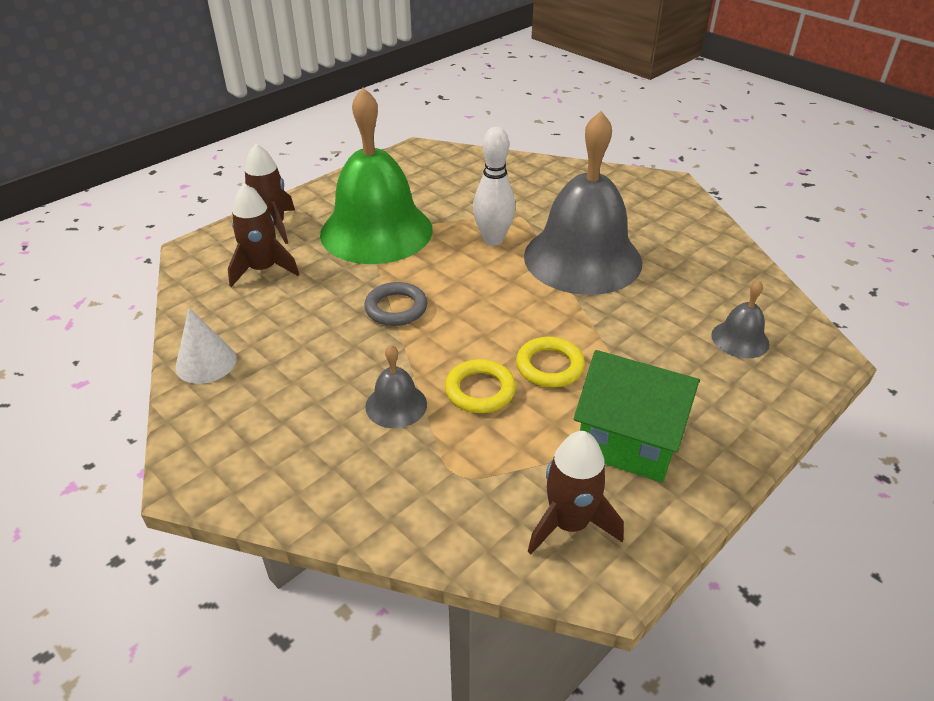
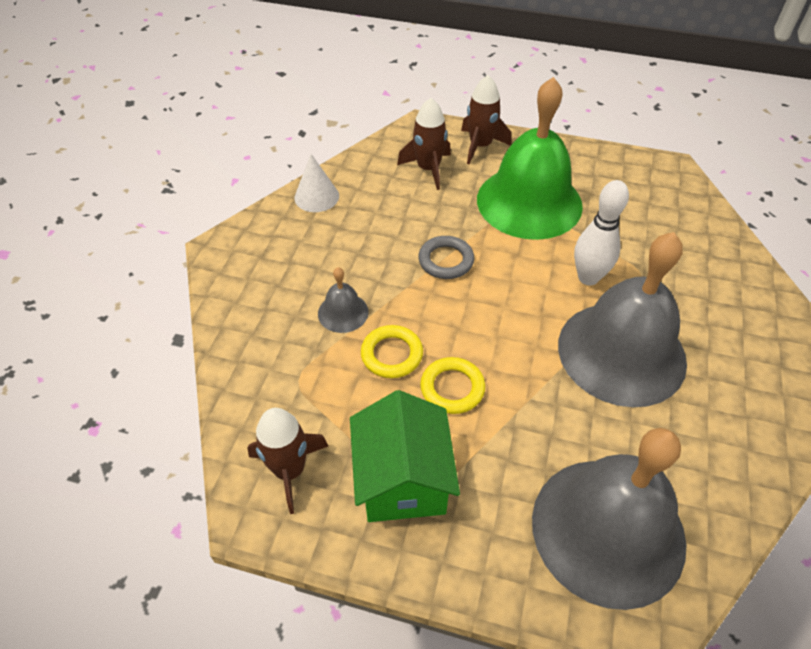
camera: 60 degrees right, 10 degrees up
(740, 339) = (608, 530): grey bell -> grey bell, size x2.38

